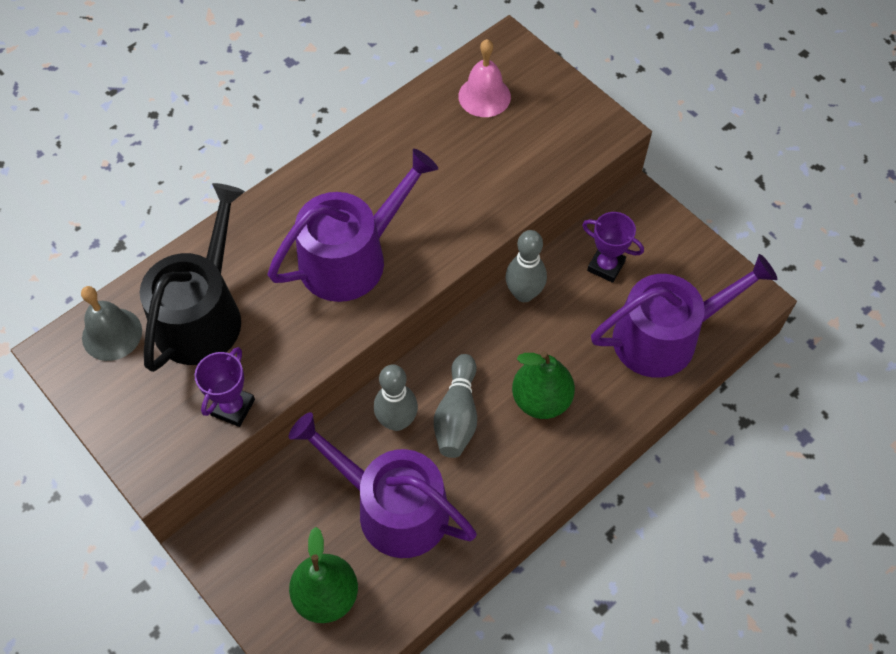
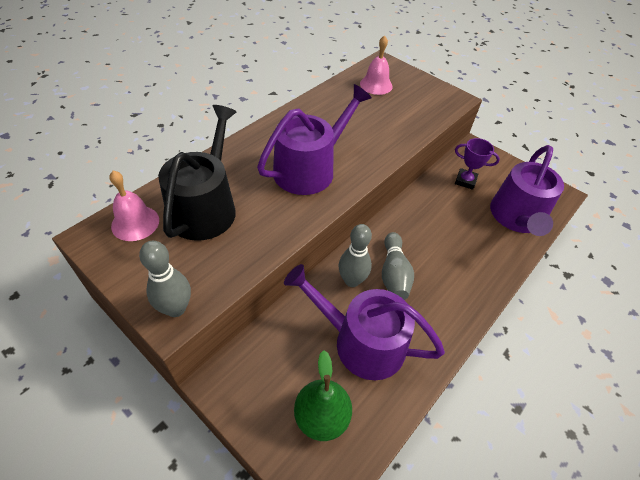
camera: 10 degrees left, 10 degrees down
(112, 334) = (135, 223): grey bell -> pink bell
(233, 407) = (235, 268): purple trophy -> none
(524, 293) = (418, 198): grey bowling pin -> grey bowling pin (176, 308)
(541, 400) = (449, 260): green pear -> none
(665, 336) = (517, 218): purple watering can -> purple watering can turned 135 degrees clockwise

